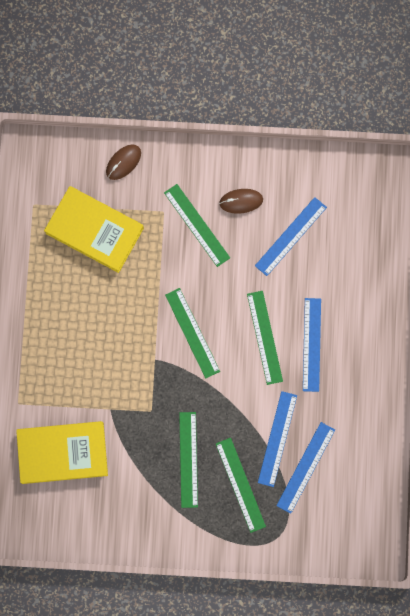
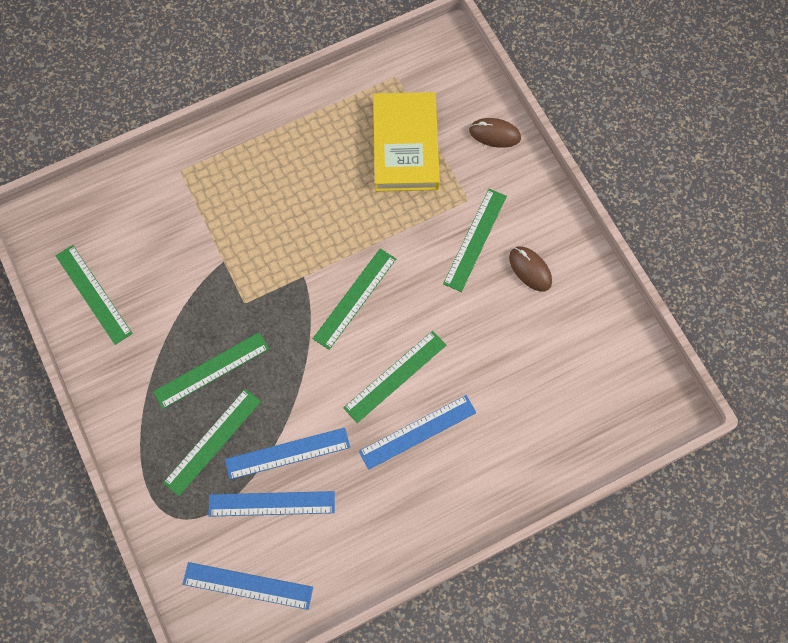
camera: 60 degrees right, 10 degrees down
(62, 452) = (150, 240): yellow book -> none
(82, 514) = (93, 294): none -> green ruler
(291, 236) = (525, 342): blue ruler -> blue ruler (247, 586)

